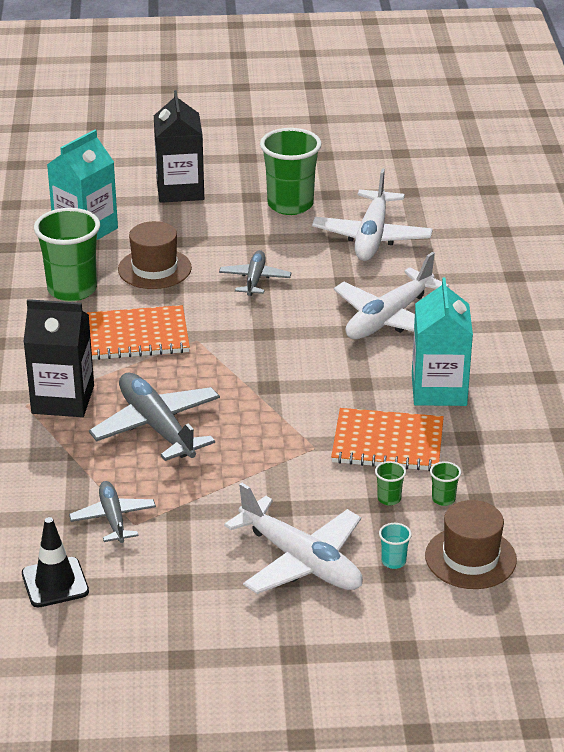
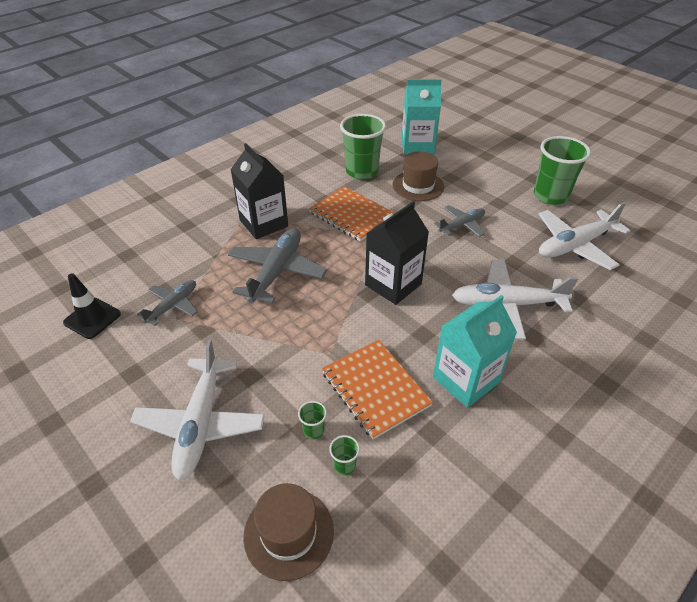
camera: 50 degrees right, 10 degrees up
(180, 190) = (498, 153): black carton -> black carton (393, 284)
(393, 561) = (243, 481): turquoise cup -> none

